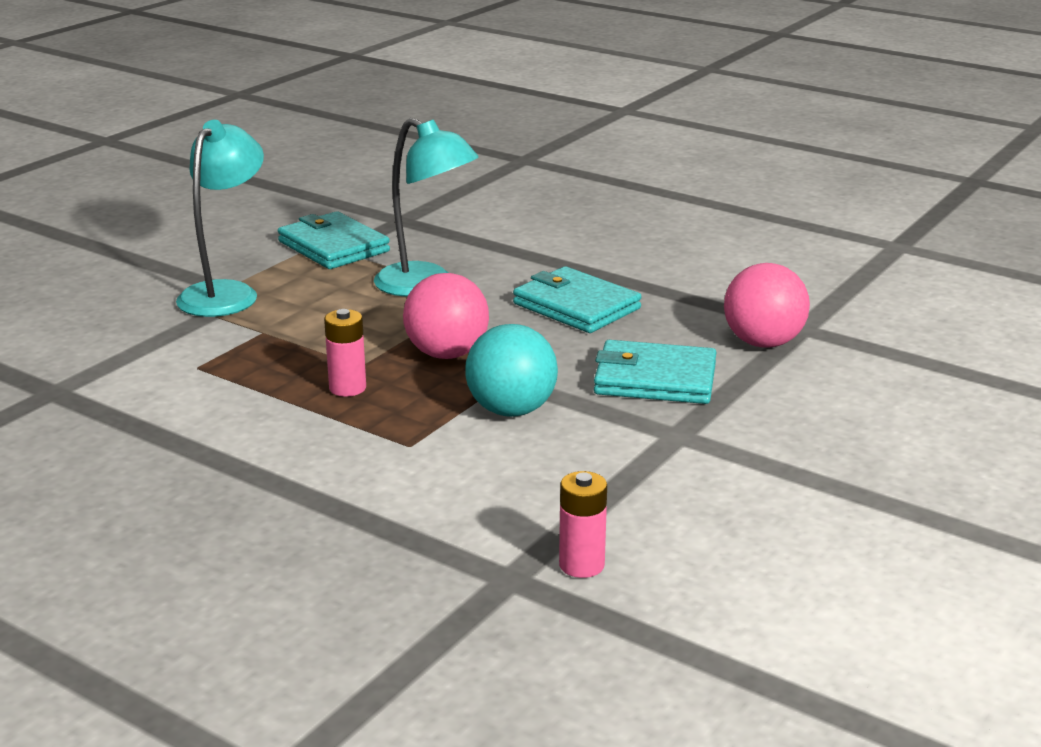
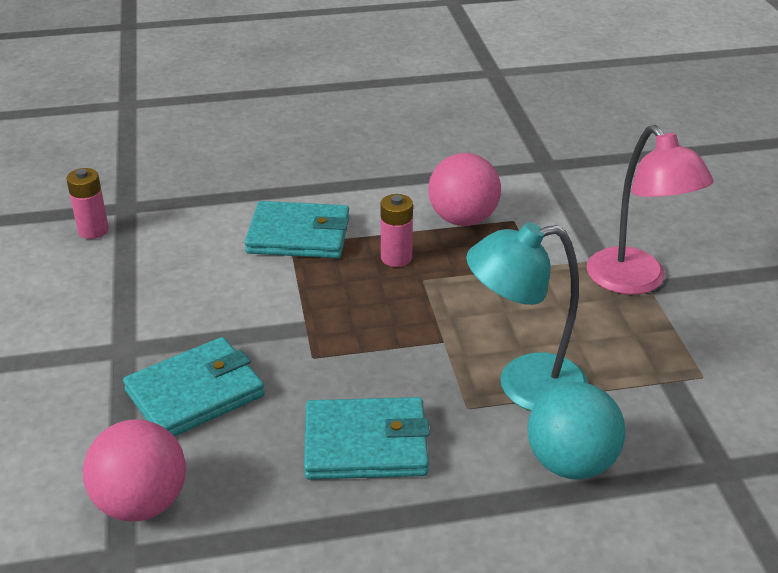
camera: 135 degrees right, 10 degrees up
(226, 293) = (635, 281): turquoise lamp -> pink lamp
(333, 246) = (686, 384): turquoise wallet -> turquoise wallet (298, 235)
(447, 354) = (383, 323): pink ball -> pink ball (463, 219)
(511, 410) = (265, 302): turquoise ball -> turquoise ball (571, 463)

